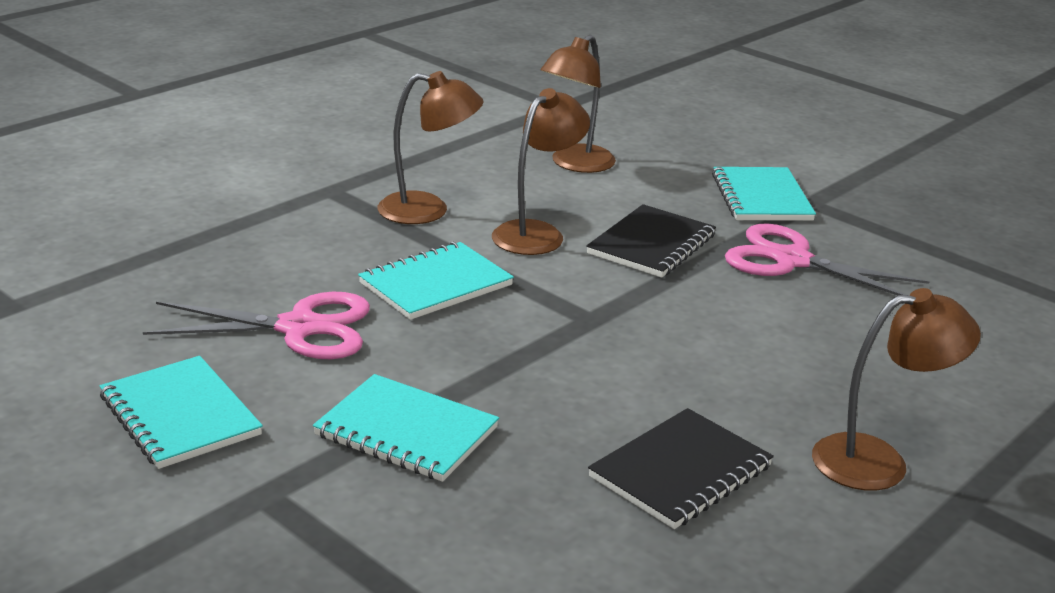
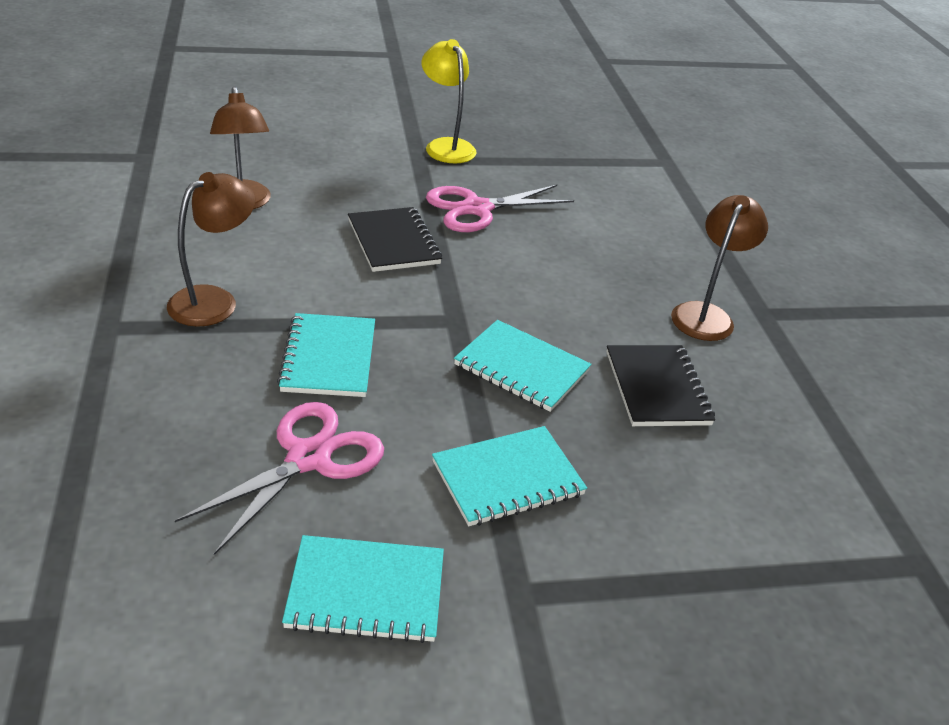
camera: 55 degrees left, 10 degrees up
(537, 233) = (316, 275): brown lamp -> none
(761, 197) = (390, 170): turquoise notebook -> turquoise notebook (521, 368)
(865, 204) = (446, 146): none -> yellow lamp

